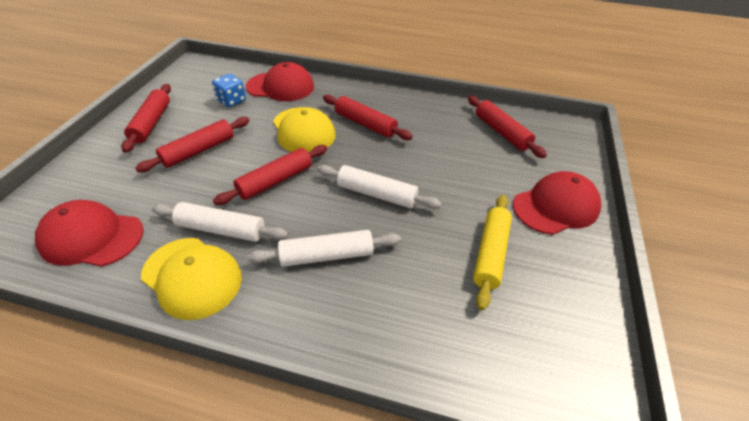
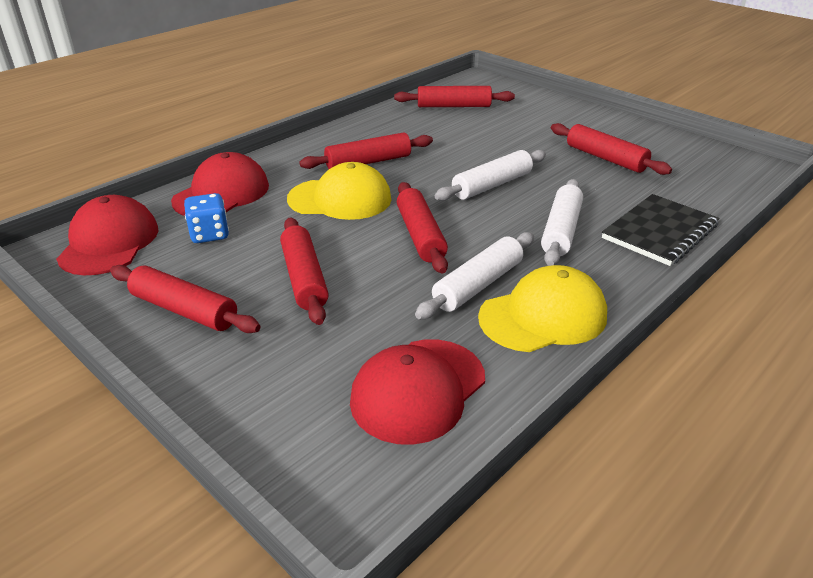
camera: 60 degrees left, 10 degrees down
(366, 328) = (659, 232): none -> black notebook
(490, 253) = (605, 158): yellow rolling pin -> red rolling pin
(556, 206) = (569, 118): red cap -> red cap (109, 242)

